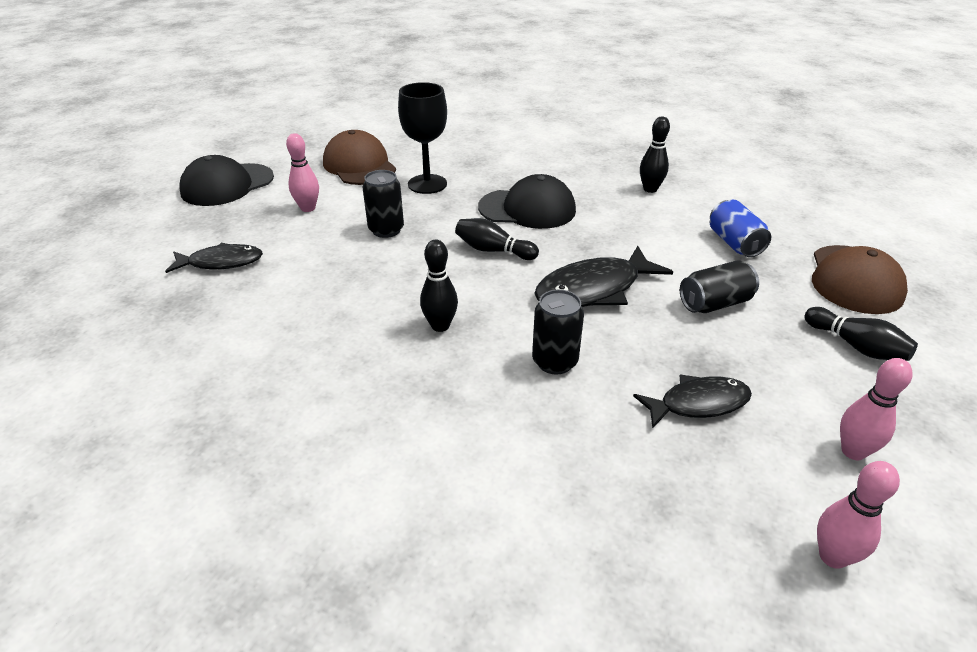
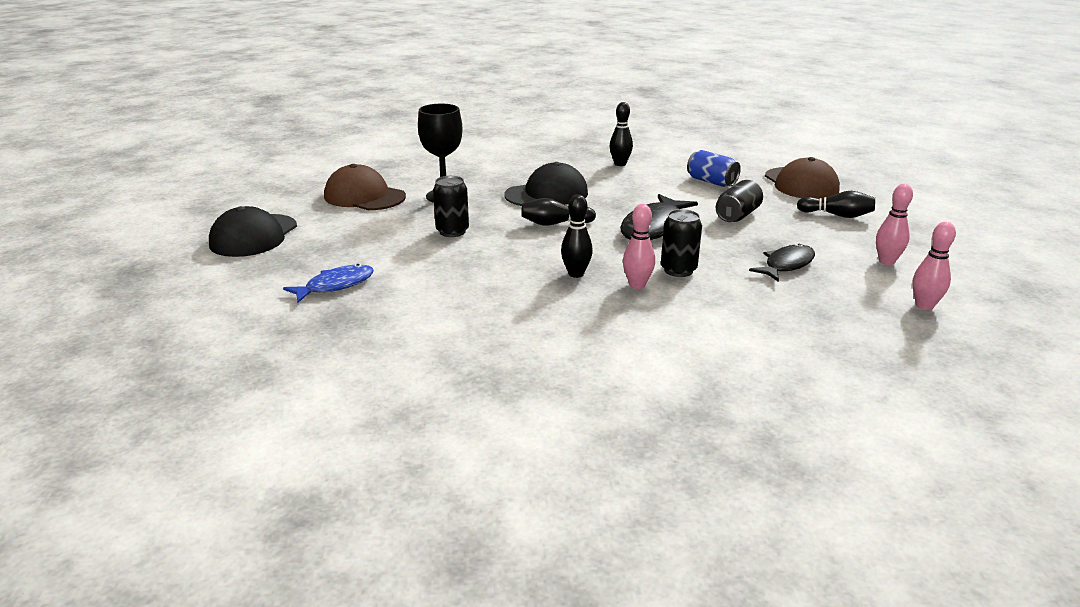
camera: 30 degrees left, 10 degrees down
(221, 262) = (336, 285): black fish -> blue fish
(308, 208) = (361, 234): pink bowling pin -> pink bowling pin (637, 285)

